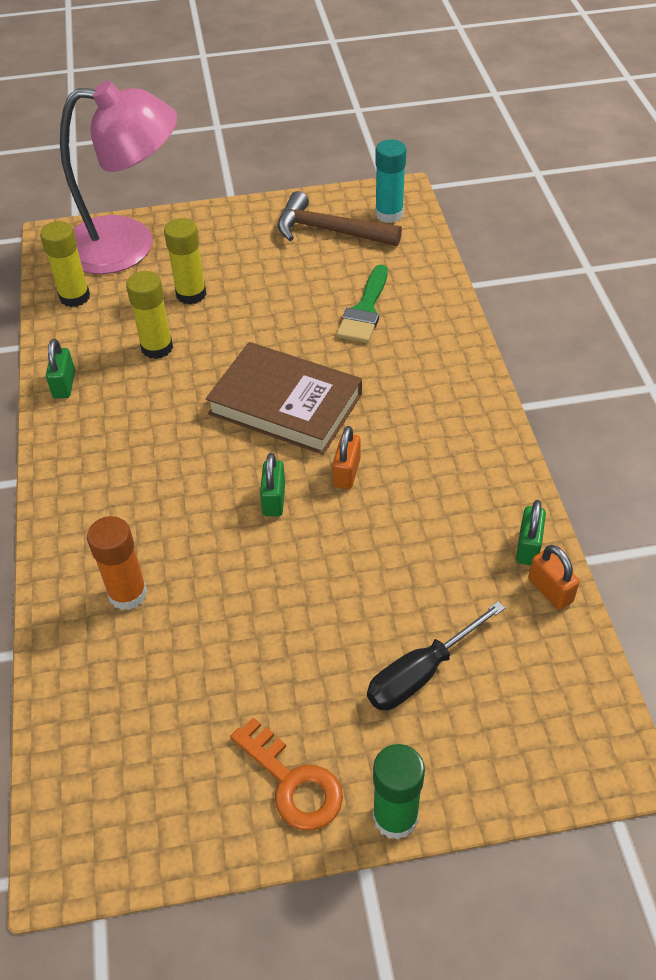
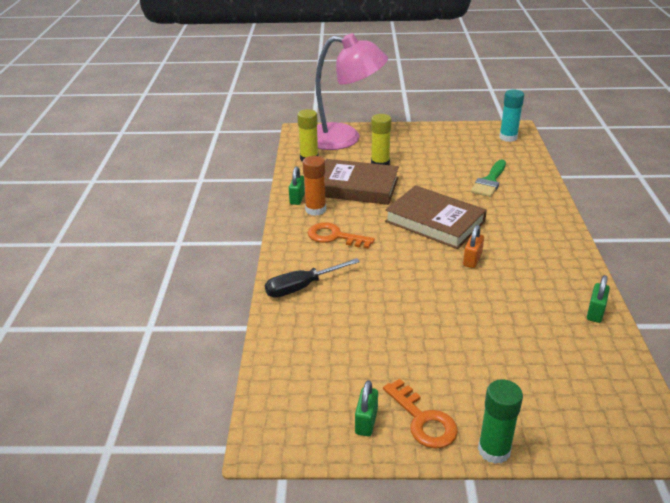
camera: 10 degrees right, 15 degrees down
(128, 593) = (323, 304): orange glue stick -> orange glue stick (315, 210)
(132, 456) = (335, 236): none -> orange key
(157, 348) = (356, 187): yellow glue stick -> brown book
(274, 500) = (423, 268): green padlock -> green padlock (366, 422)
(330, 231) = (470, 142): brown hammer -> none
(421, 673) = (517, 371): black screwdriver -> black screwdriver (302, 287)
(550, 590) = (610, 338): orange padlock -> none

